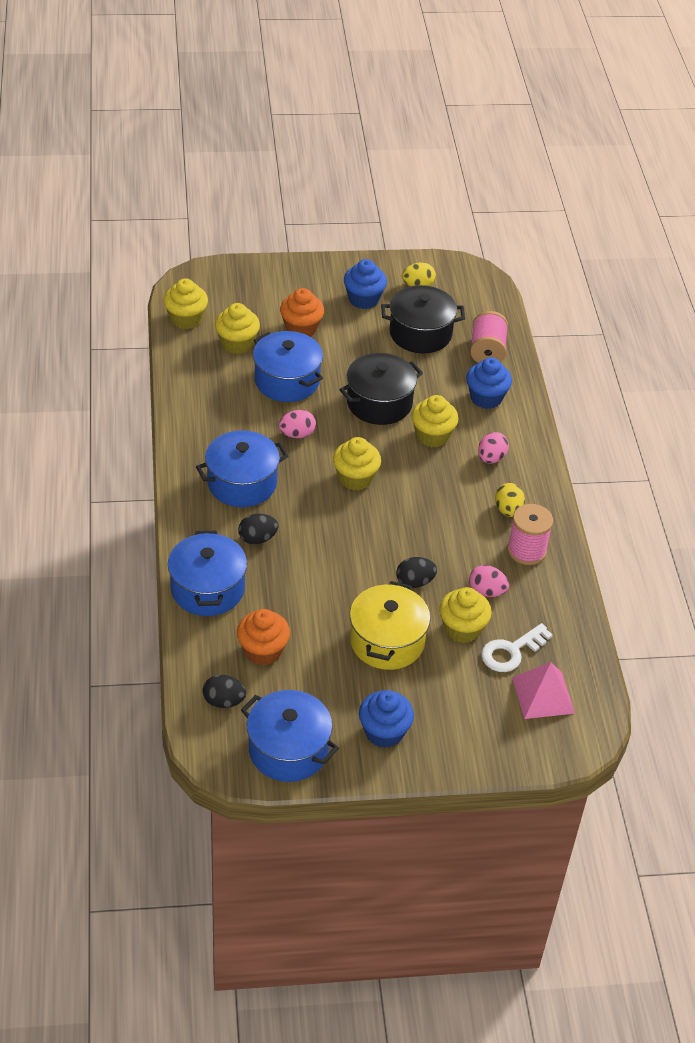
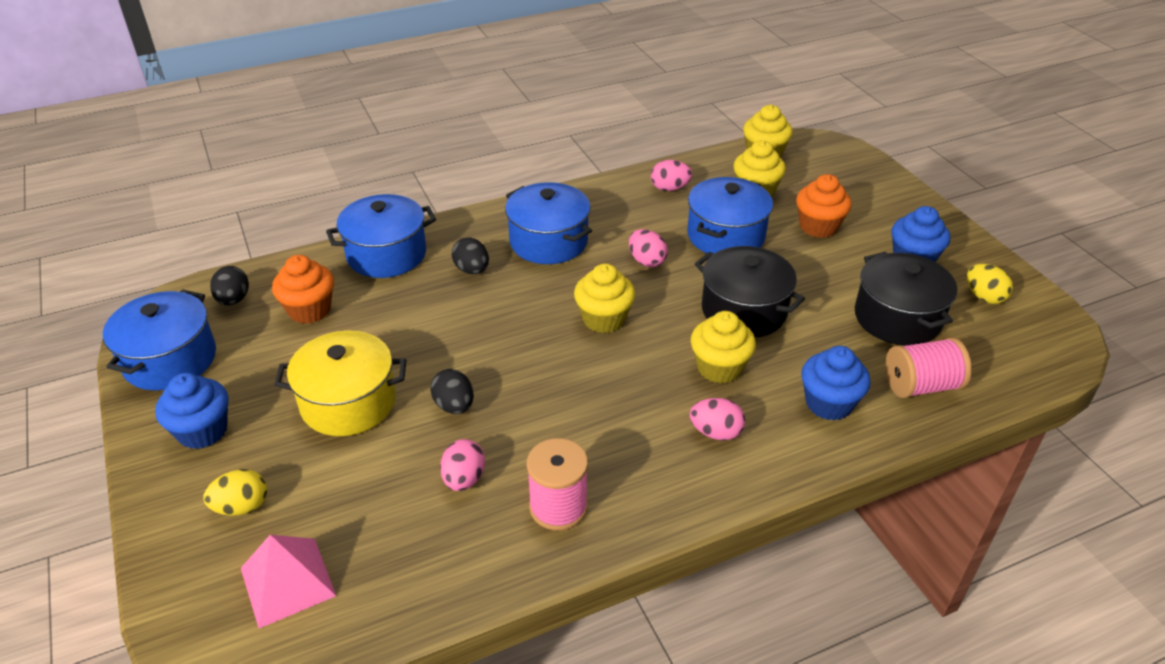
camera: 75 degrees right, 5 degrees down
(204, 390) = (669, 188): none -> pink egg
(462, 629) = (388, 468): yellow cupcake -> none
(508, 510) = (626, 471): yellow egg -> yellow egg (242, 507)
(511, 651) = (361, 528): white key -> none

